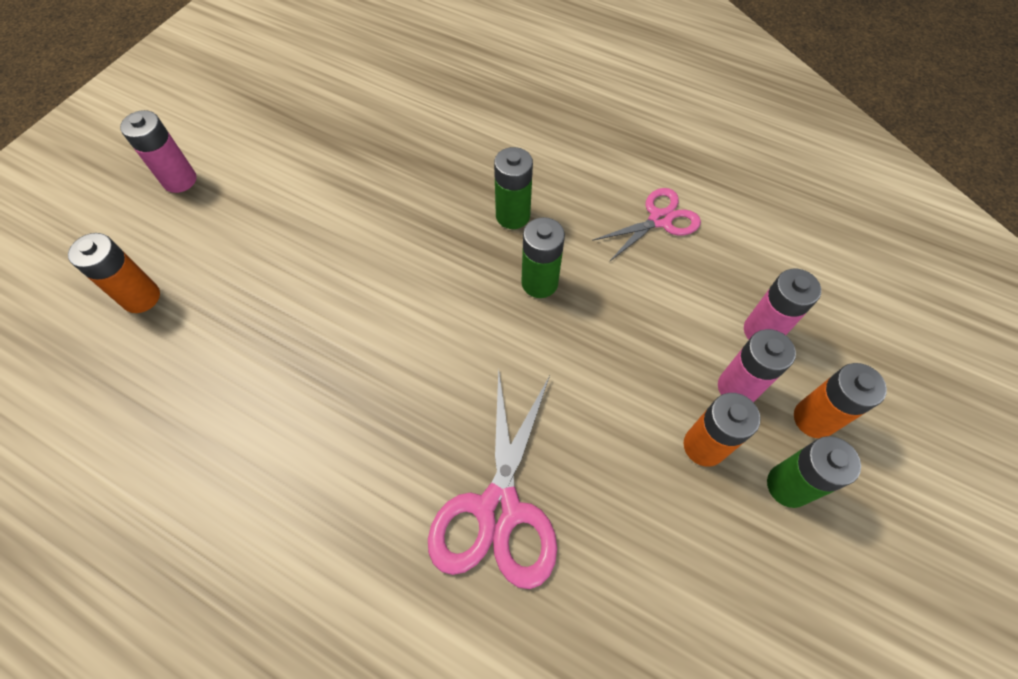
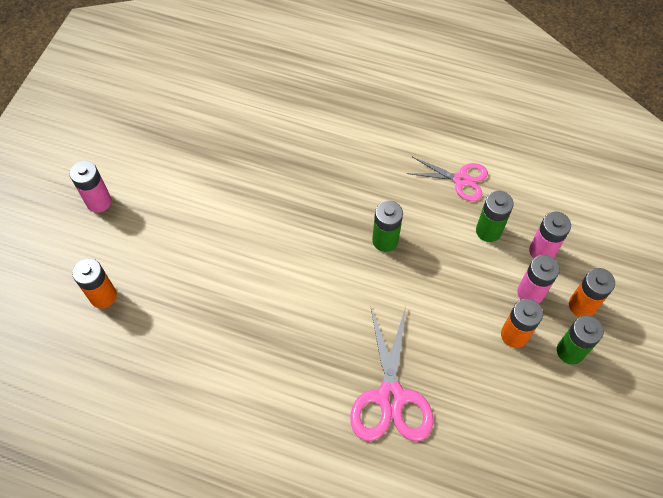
camera: 10 degrees left, 0 degrees up
(513, 216) = (355, 192): green battery -> green battery (488, 231)
(660, 220) = (460, 180): pink scissors -> pink scissors turned 60 degrees clockwise

